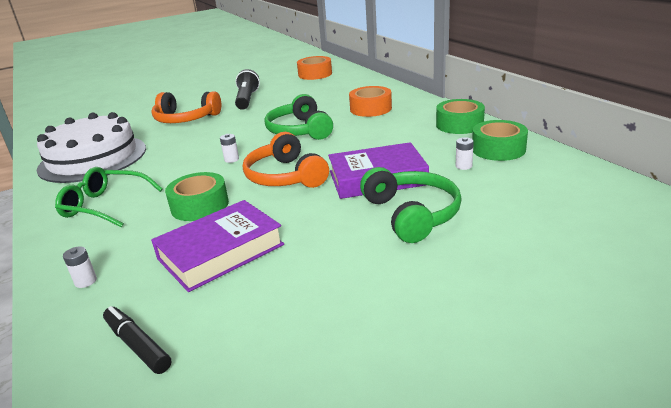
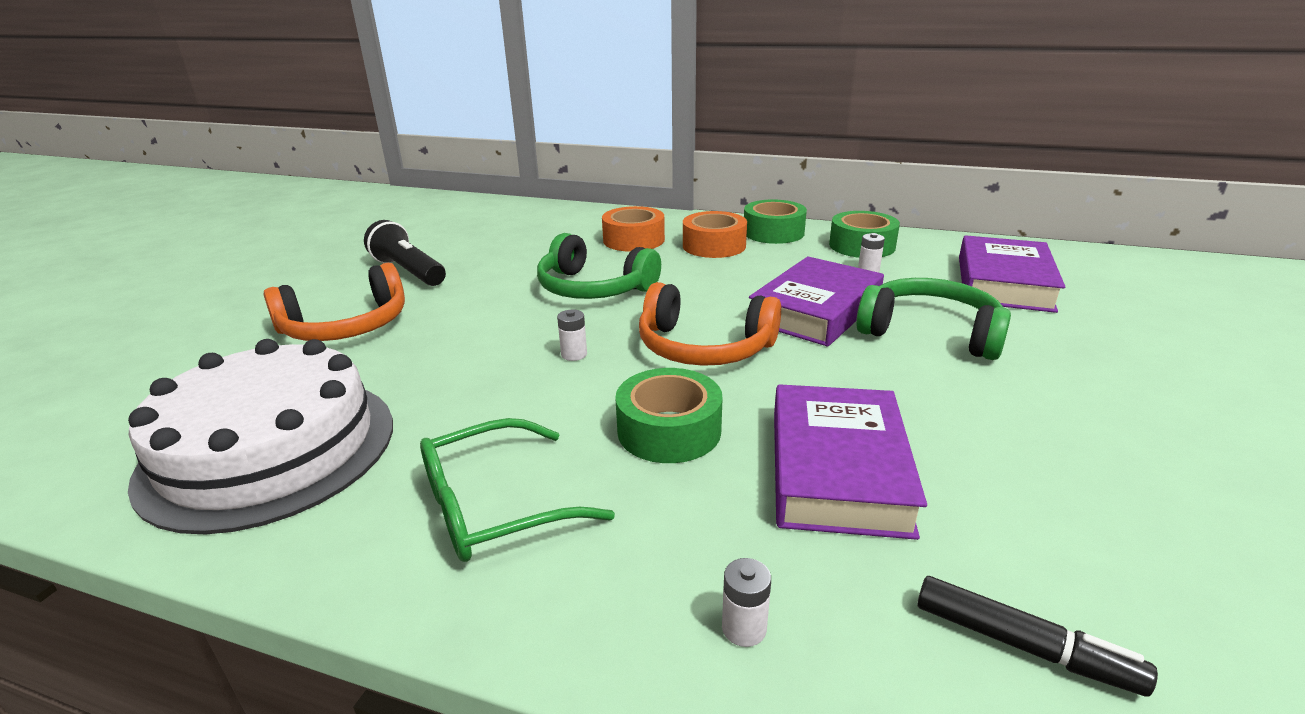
camera: 45 degrees left, 0 degrees up
(137, 345) = (1023, 646): black marker -> black marker turned 150 degrees counterclockwise
(315, 74) = (453, 216): orange tape -> orange tape (714, 246)
(541, 205) = (1004, 283): none -> purple book

